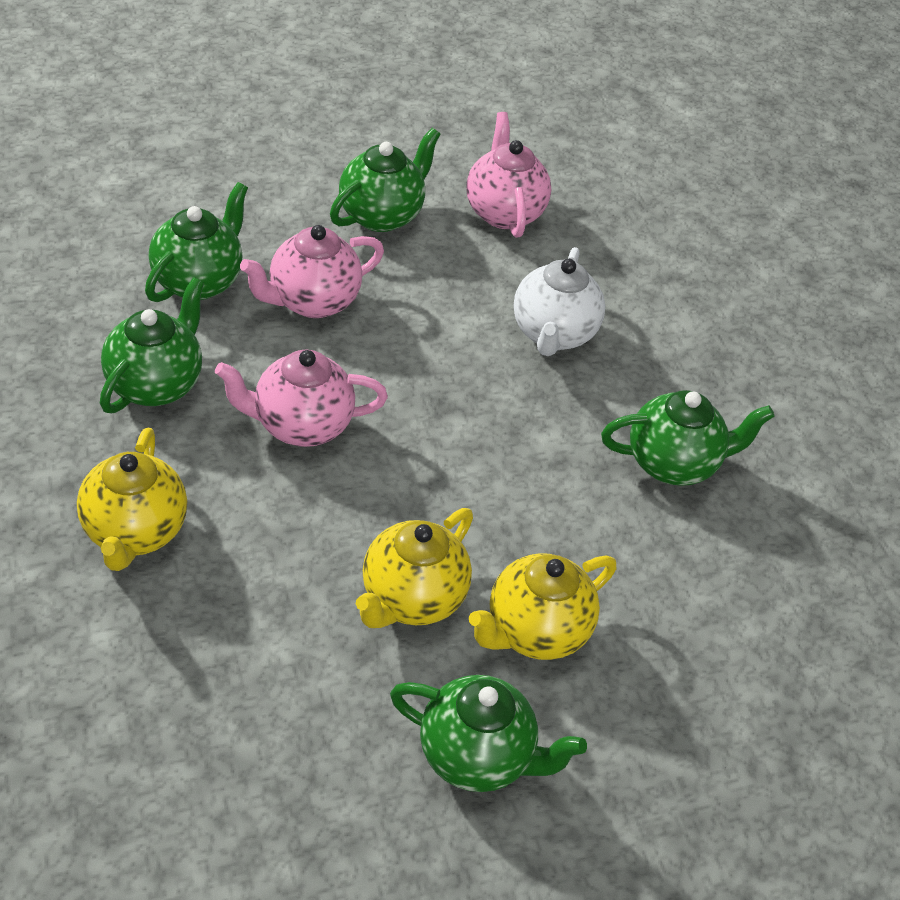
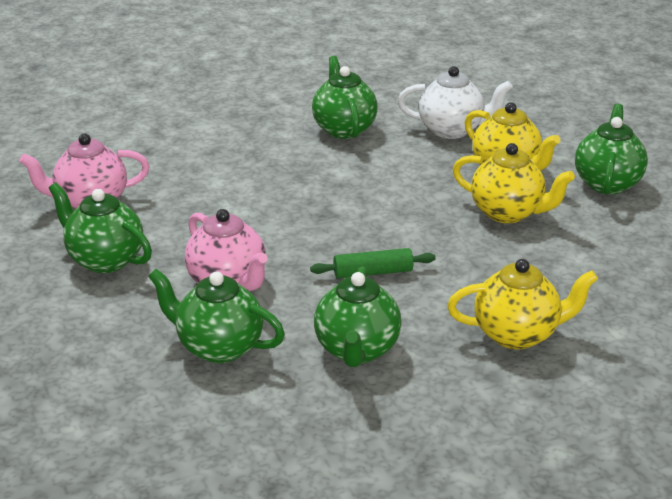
camera: 90 degrees left, 15 degrees down
(155, 384) = (357, 350): green teapot -> green teapot turned 105 degrees counterclockwise
(300, 425) = (373, 272): pink teapot -> green rolling pin
(552, 334) = (233, 175): white teapot -> white teapot (452, 130)

